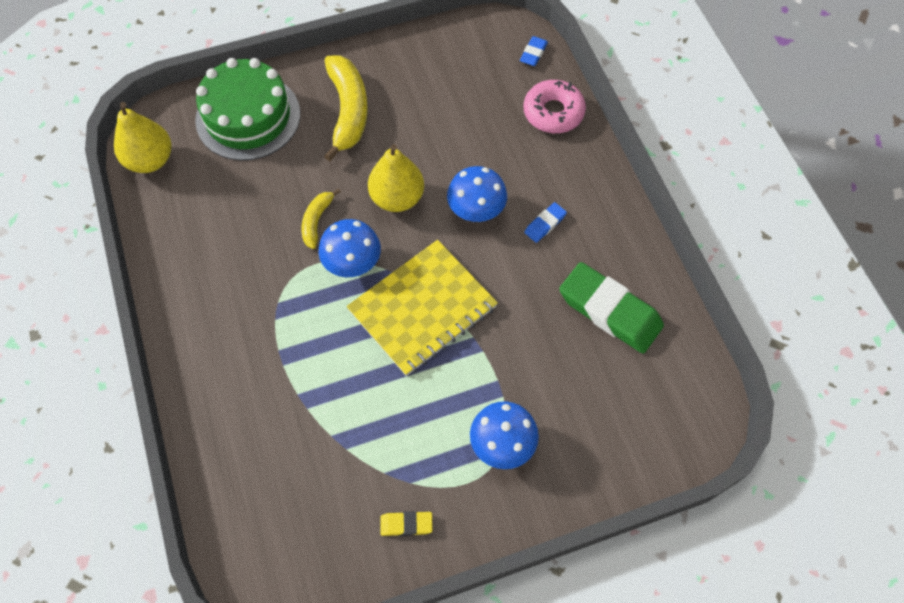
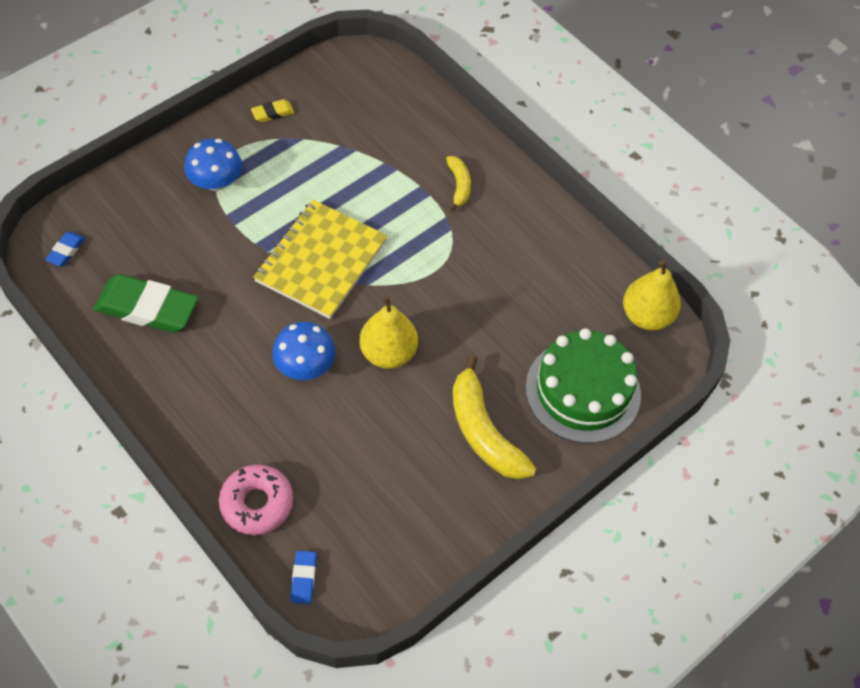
camera: 155 degrees right, 5 degrees down
(317, 221) = (454, 307): yellow banana -> yellow banana (459, 186)
(352, 262) = (402, 281): blue mushroom -> none
(545, 224) = (231, 371): blue eraser -> blue eraser (66, 251)

